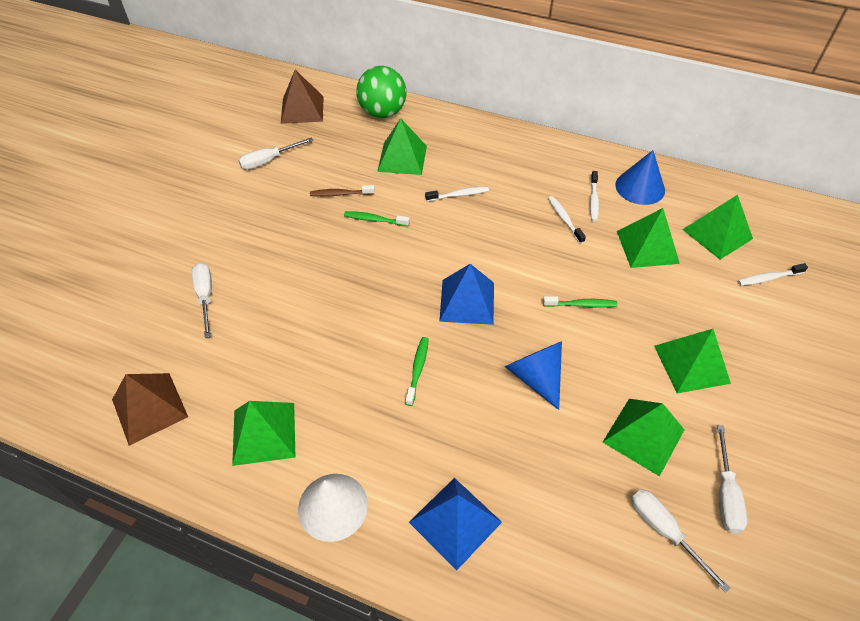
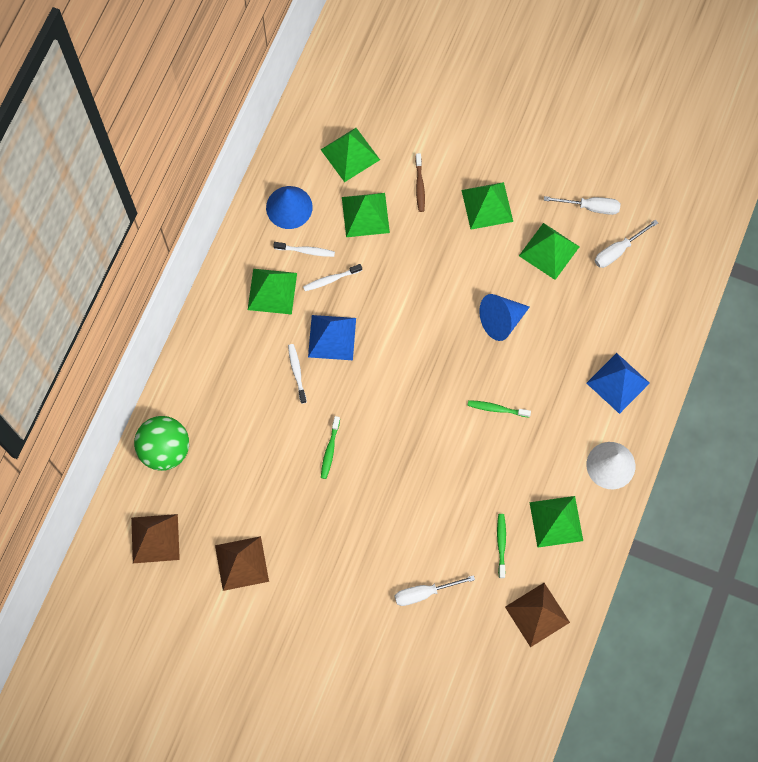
camera: 90 degrees left, 20 degrees up
(269, 161) = (242, 563): white screwdriver -> brown pyramid
(340, 194) = (294, 485): brown toothbrush -> brown toothbrush (419, 186)
(402, 158) = (241, 427): green pyramid -> green pyramid (272, 291)
(467, 301) = (428, 369): blue pyramid -> blue pyramid (332, 337)
(581, 305) = (430, 277): green toothbrush -> green toothbrush (501, 544)
(768, 278) = (401, 127): white toothbrush -> none

